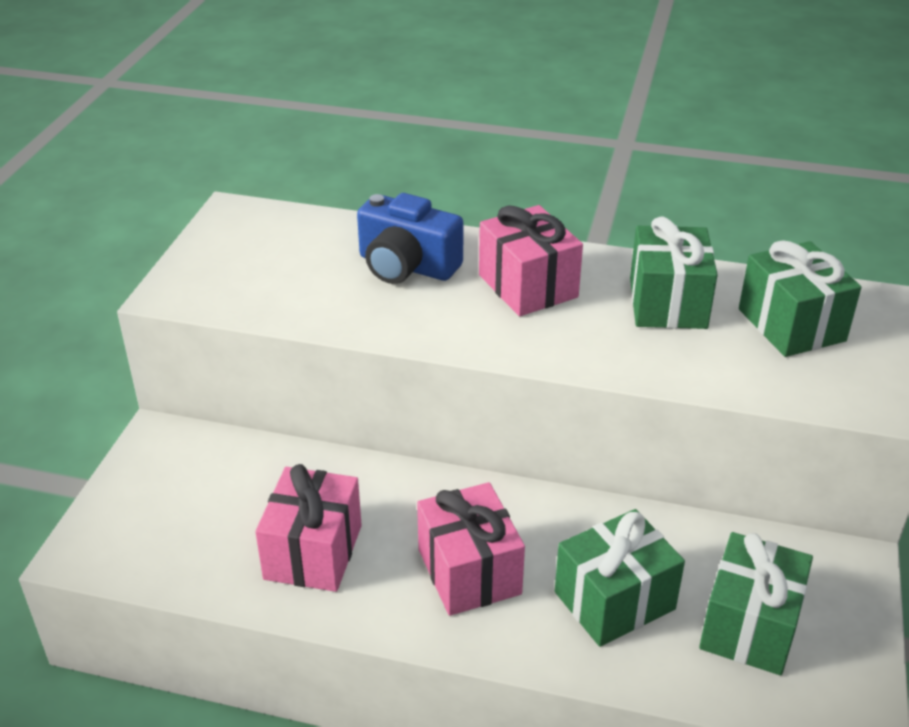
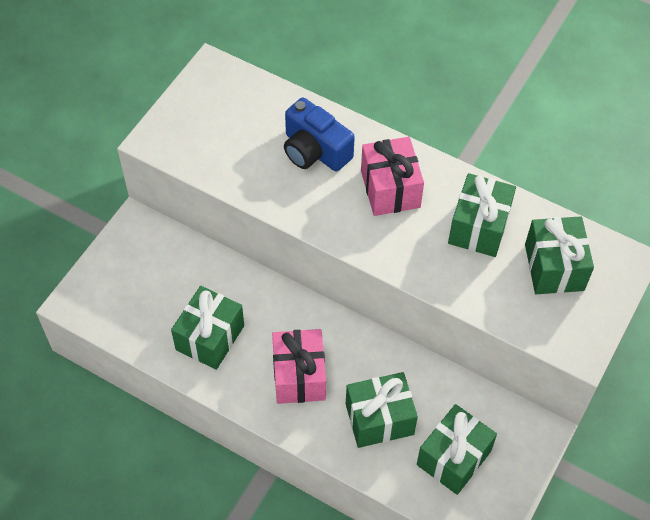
camera: 15 degrees right, 20 degrees up
(313, 552) = (210, 337): pink gift -> green gift

